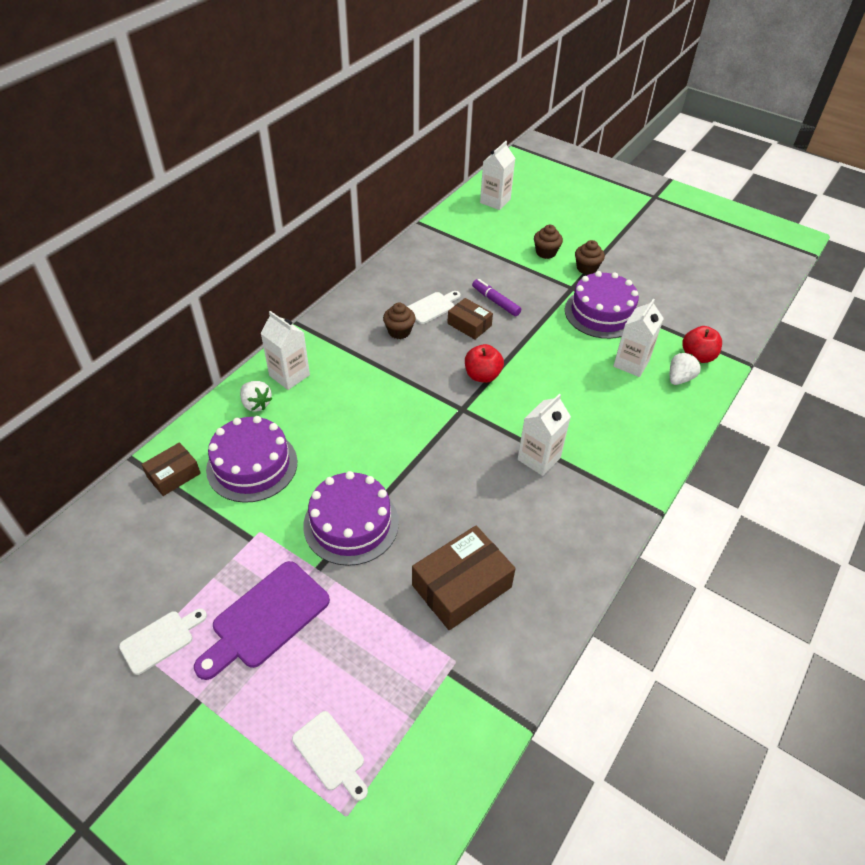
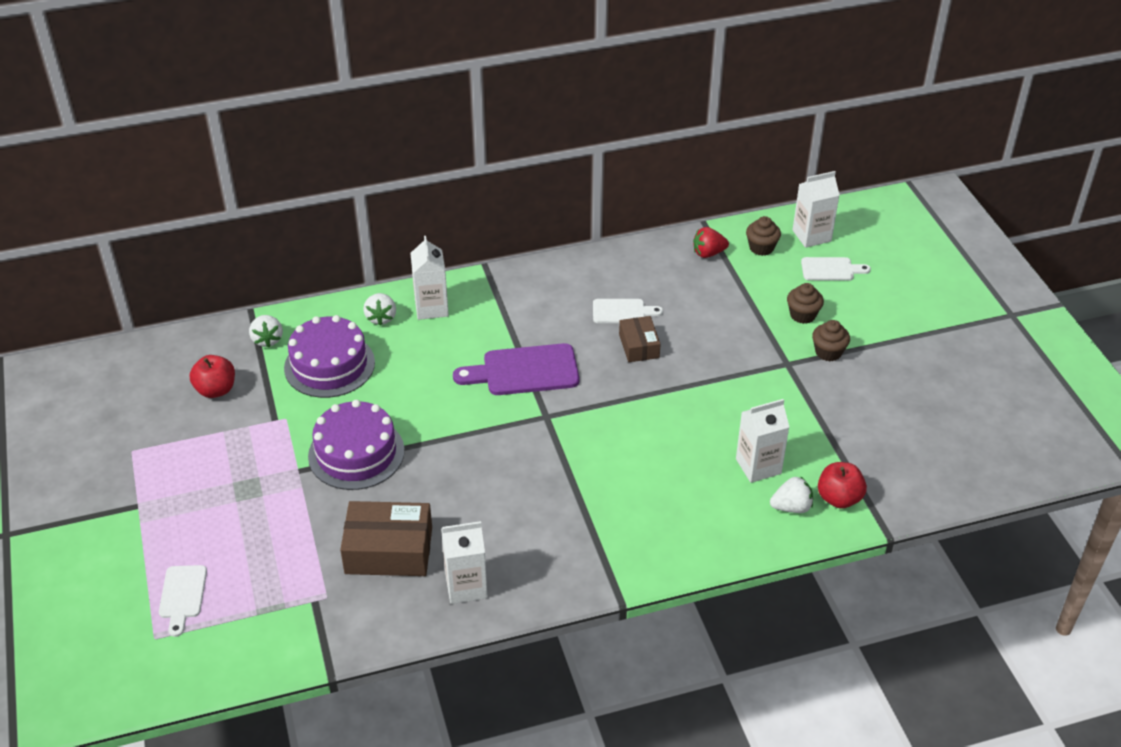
camera: 40 degrees right, 5 degrees down
(160, 640) = (151, 451): white cutting board -> white cutting board (830, 269)
(173, 475) = (267, 340): brown box -> white strawberry
(266, 618) = (229, 481): purple cutting board -> purple cutting board (524, 371)
(399, 331) = (566, 318): brown cupcake -> brown cupcake (761, 248)
(445, 241) = (708, 253): none -> red strawberry
(482, 375) = (597, 398): red apple -> red apple (216, 390)
(495, 302) = (690, 337): purple marker -> none
(539, 458) = (565, 495): white carton -> white carton (466, 586)
(601, 313) = (788, 404): purple cake -> none

